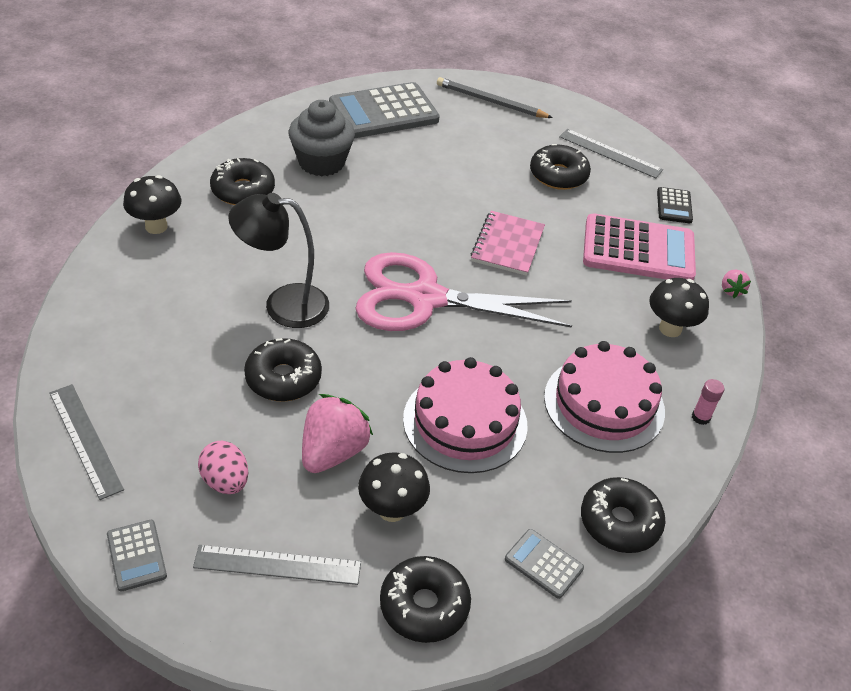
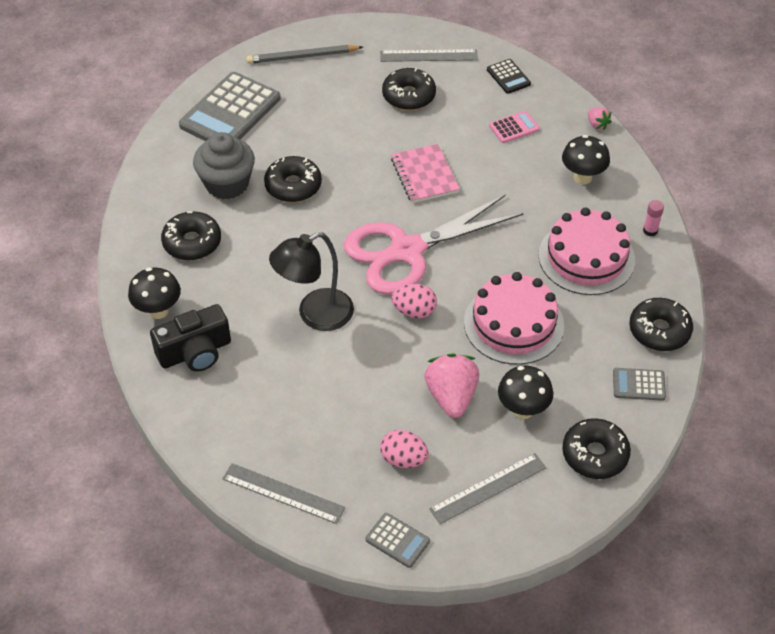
camera: 30 degrees left, 5 degrees up
(148, 275) = (195, 352): none -> black camera
(283, 378) = (369, 367): black donut -> black donut (293, 186)
(377, 353) = (414, 311): none -> pink egg
(638, 250) = (514, 128): pink calculator -> pink calculator, size x0.47

